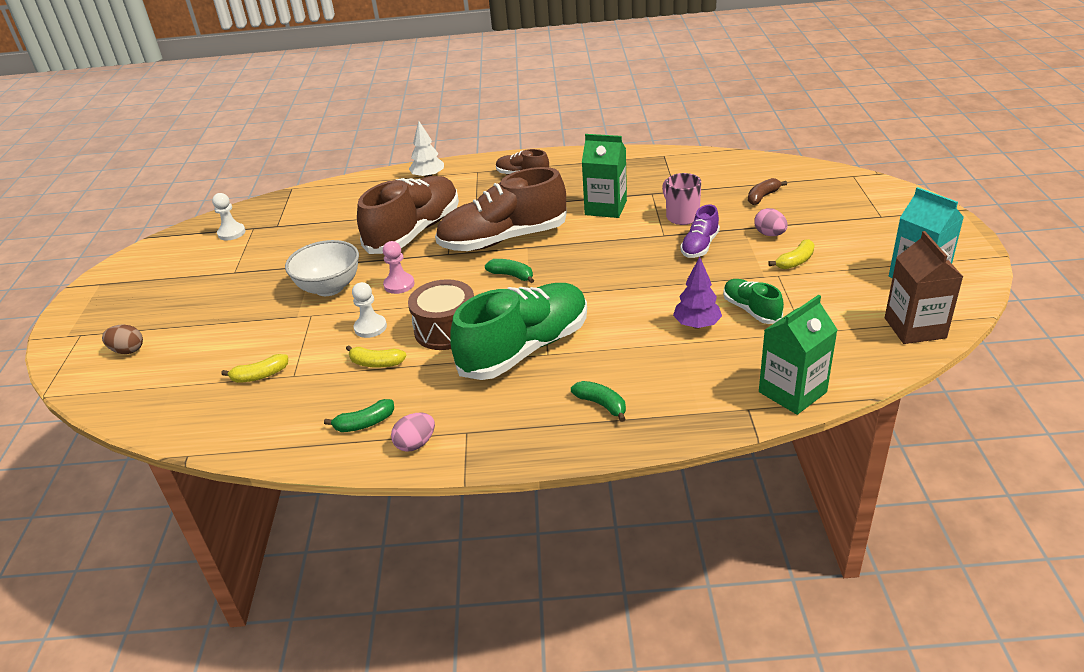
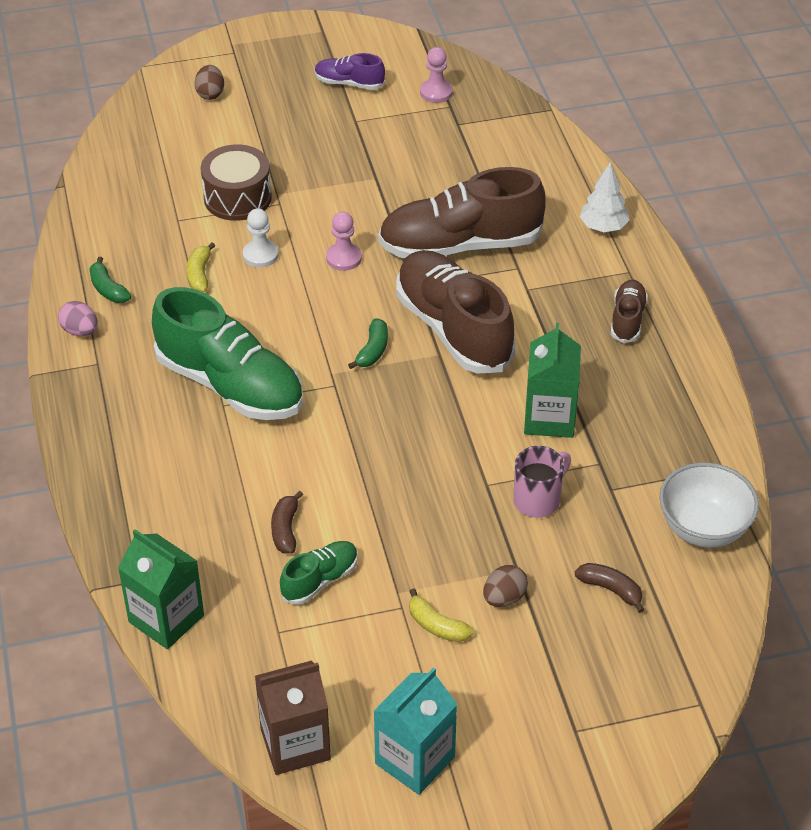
camera: 75 degrees right, 10 degrees up
(231, 233) = (436, 92): white pawn -> pink pawn
(260, 376) = (176, 196): yellow banana -> none
(329, 288) = (332, 204): white bowl -> white bowl (703, 528)
(414, 232) = (460, 245): brown shoe -> brown shoe turned 150 degrees clockwise
(446, 329) = (261, 315): brown drum -> brown drum (237, 198)
(601, 404) = (140, 459): green banana -> none
(696, 325) = (285, 529): purple tree -> brown banana
(699, 246) = (463, 523): purple shoe -> purple shoe (349, 83)
(769, 234) = (504, 598): pink egg -> brown egg

